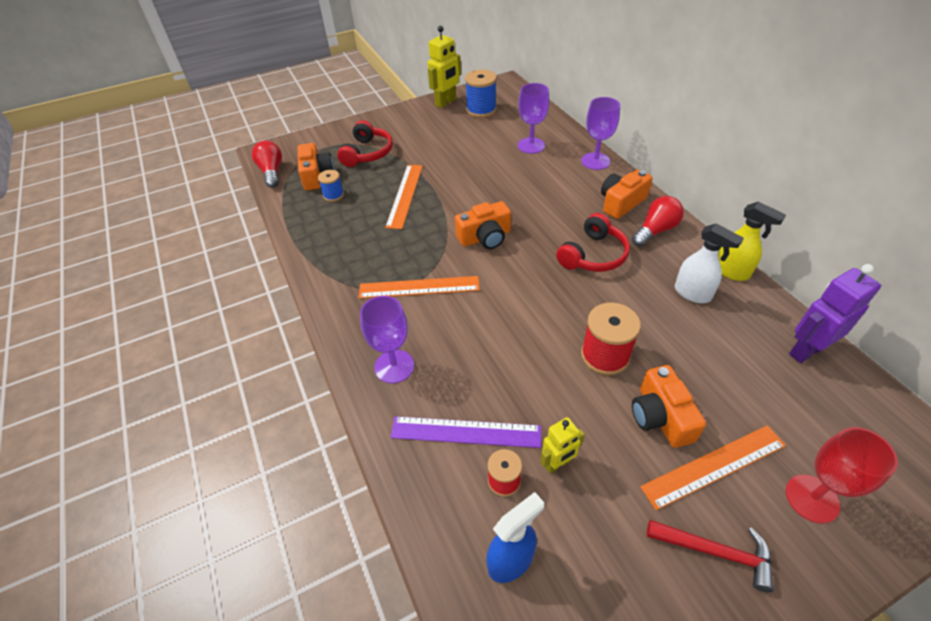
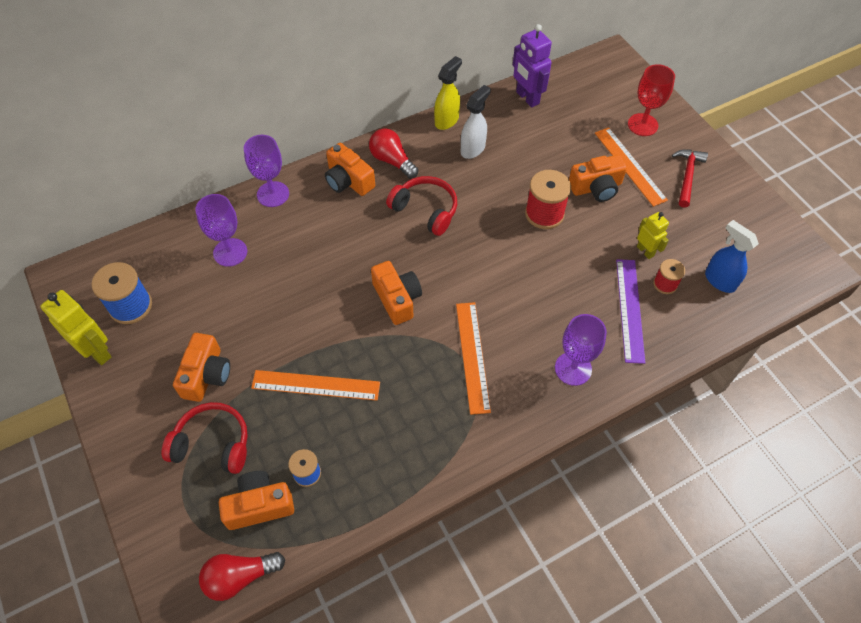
camera: 95 degrees left, 10 degrees up
(421, 145) = (206, 375): none -> orange camera

